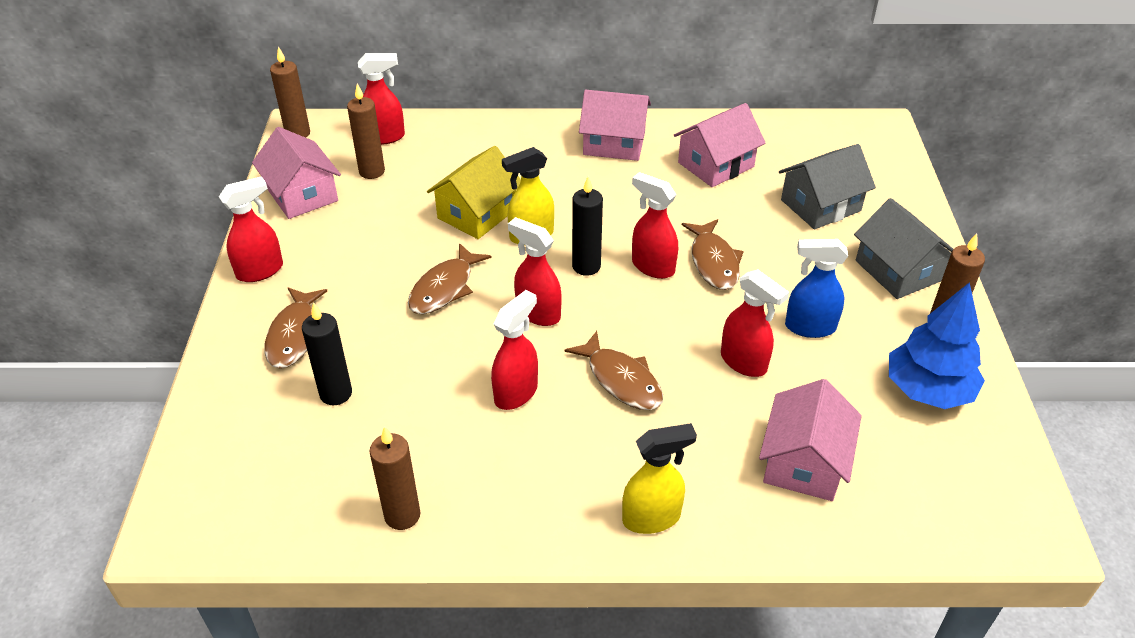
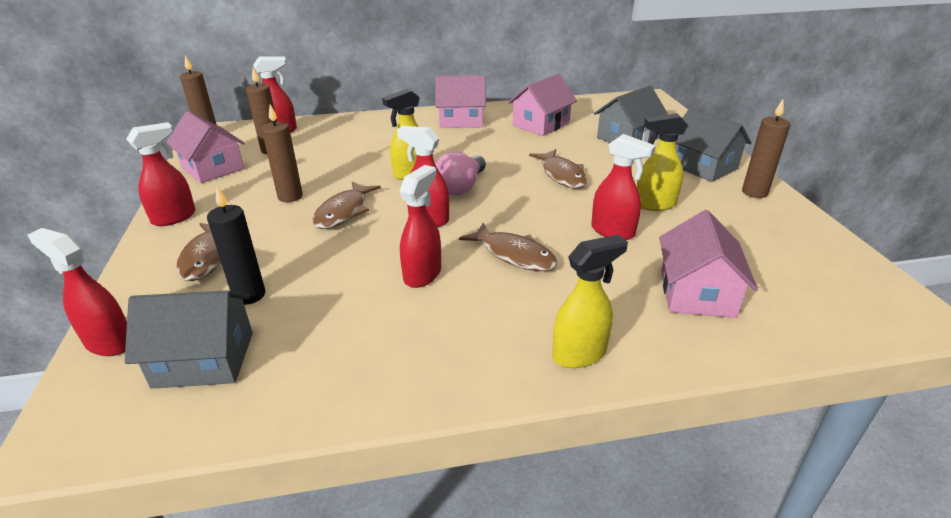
camera: 10 degrees left, 10 degrees down
(291, 465) = (204, 359): none -> grey house
(402, 515) = (327, 387): brown candle -> brown candle (290, 197)
(477, 213) = (363, 165): yellow house -> none
(586, 266) = (461, 187): black candle -> pink light bulb
(652, 266) = (514, 182): red spray bottle -> red spray bottle (109, 342)
(809, 327) = (654, 204): blue spray bottle -> yellow spray bottle
(928, 390) = (769, 232): blue tree -> none

